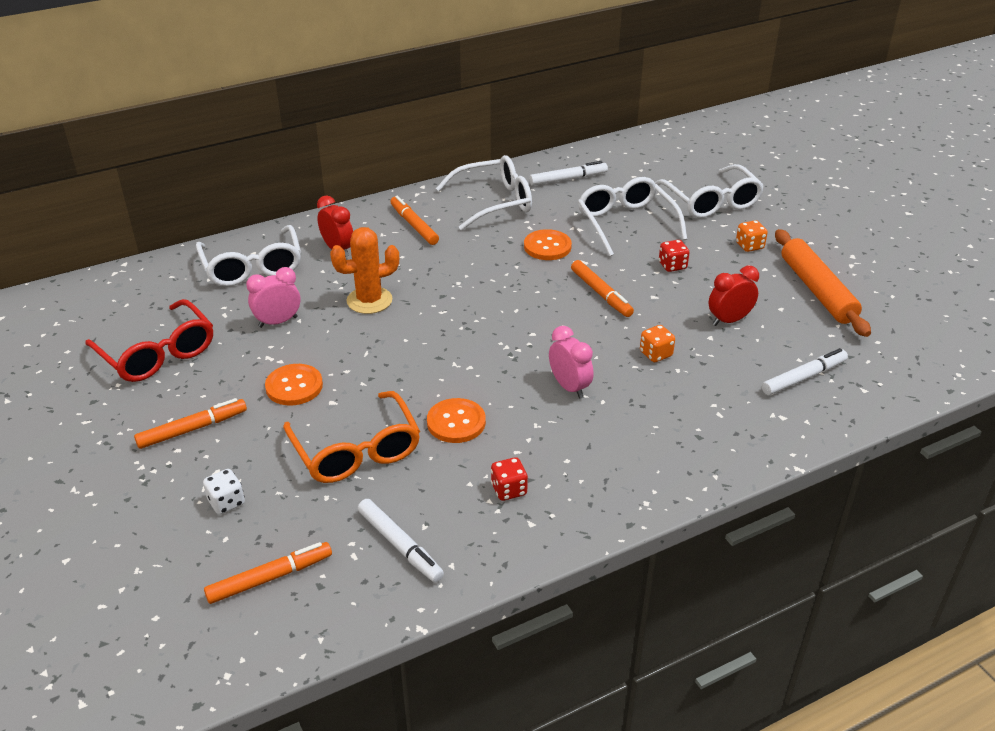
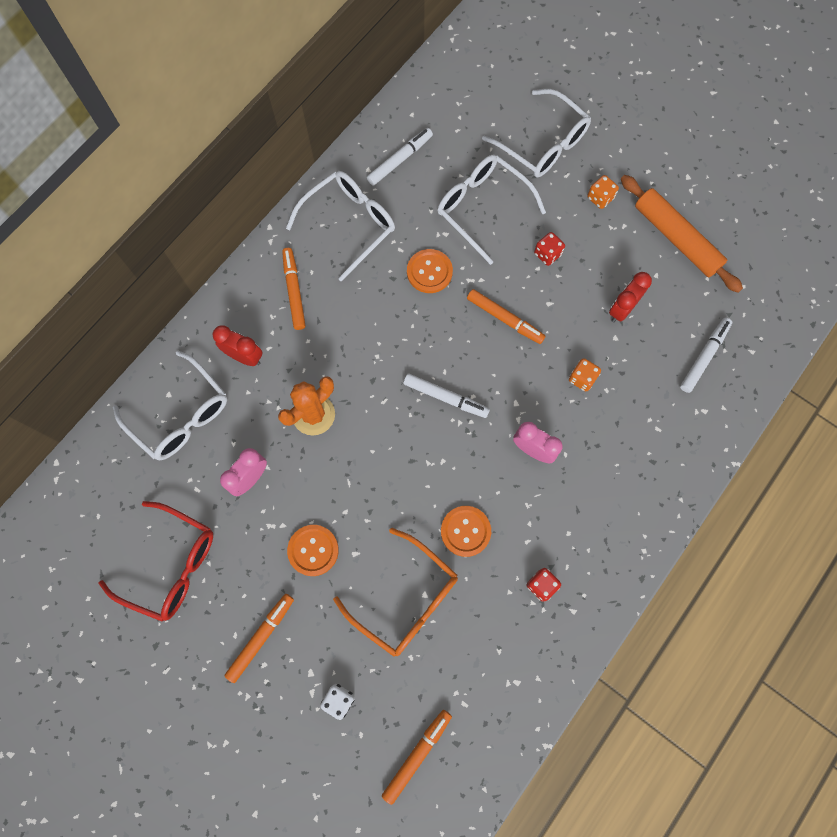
camera: 25 degrees left, 35 degrees up
(400, 545) = (492, 678): white marker -> white marker (446, 397)
(414, 225) = (294, 291): orange marker -> orange marker turned 45 degrees clockwise

